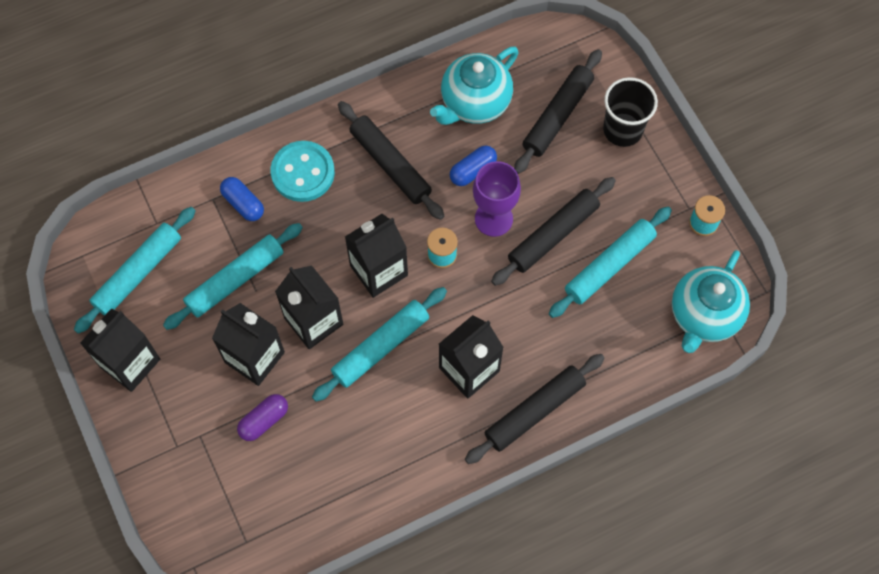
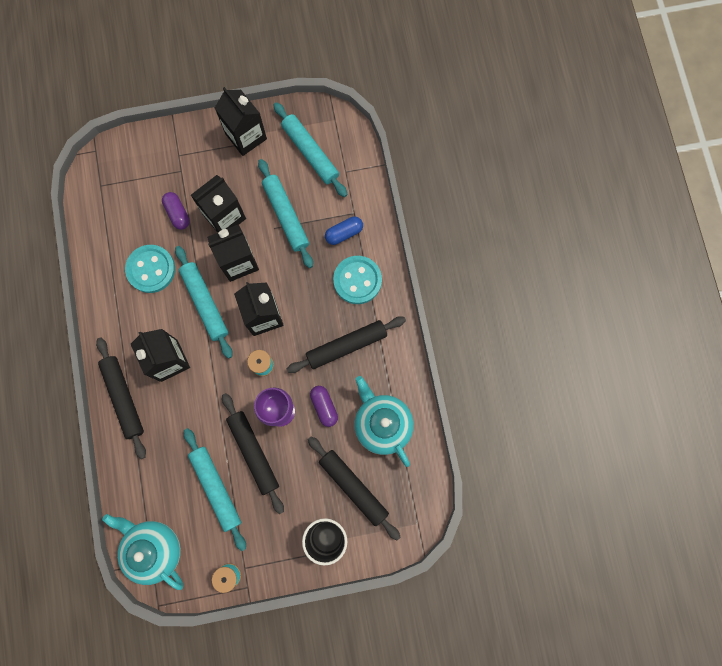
camera: 105 degrees right, 10 degrees up
(352, 431) = (151, 269): none -> turquoise button
(473, 170) = (324, 406): blue capsule -> purple capsule

